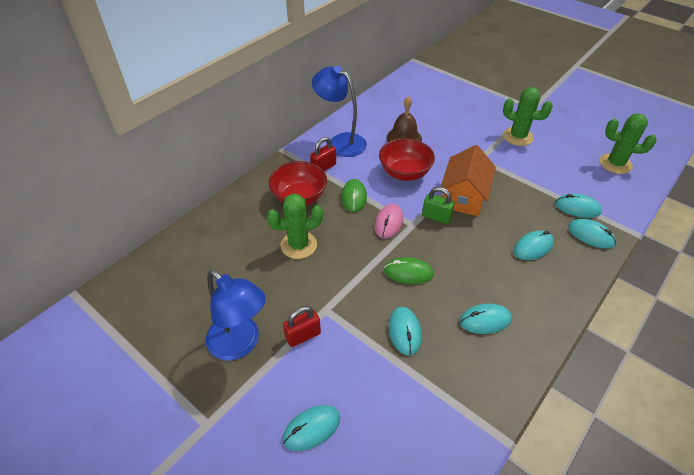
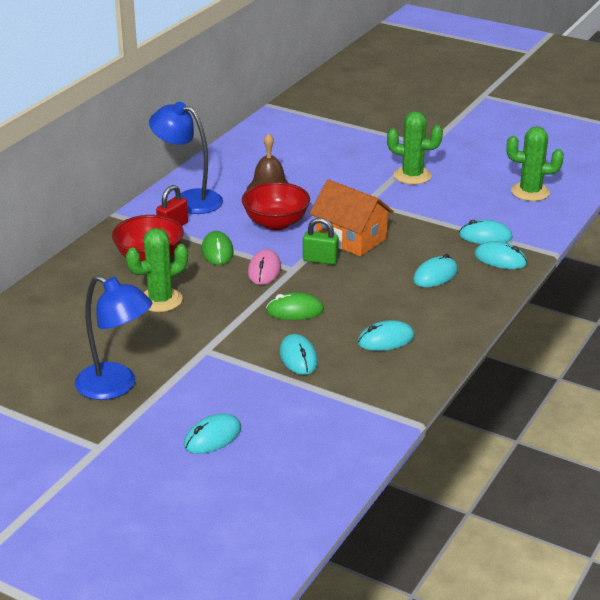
camera: 10 degrees left, 15 degrees down
(303, 336) = (185, 372): red padlock -> none
(463, 196) = (351, 238): orange house -> orange house turned 60 degrees counterclockwise

